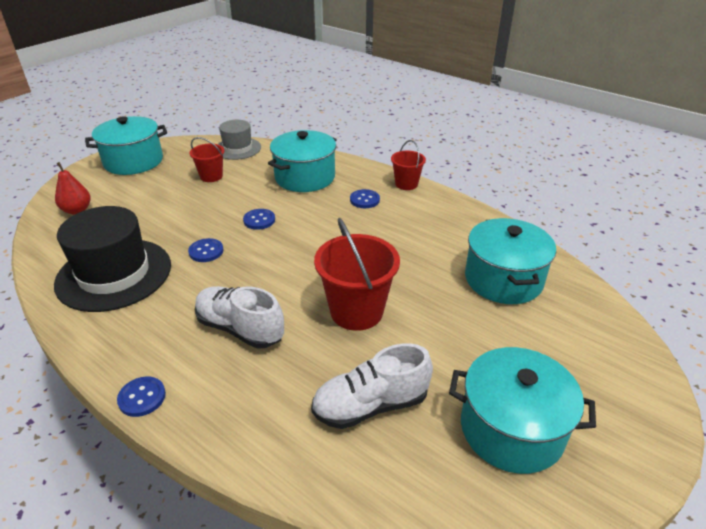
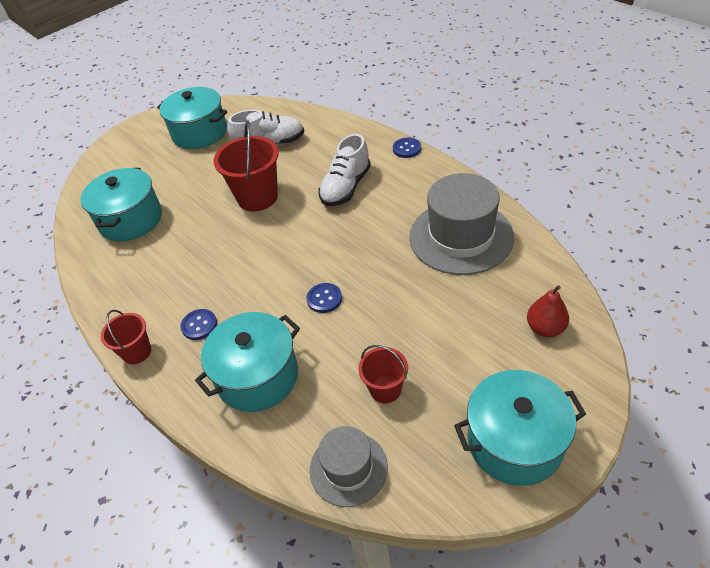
camera: 165 degrees left, 10 degrees up
(114, 274) = (461, 237): black hat -> grey hat
(206, 251) = (379, 259): blue button -> none
(240, 328) = (346, 187): white shoe -> white shoe turned 75 degrees clockwise

